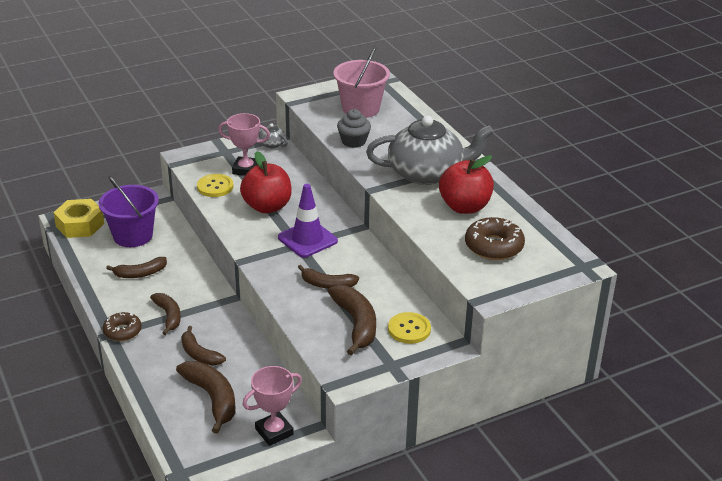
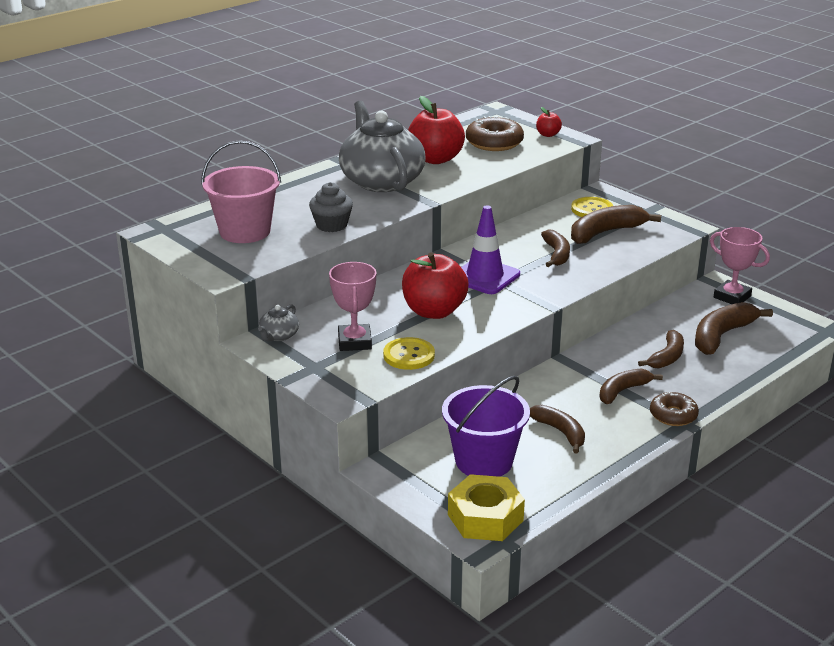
camera: 105 degrees left, 5 degrees down
(506, 284) = (548, 134): none -> red apple

